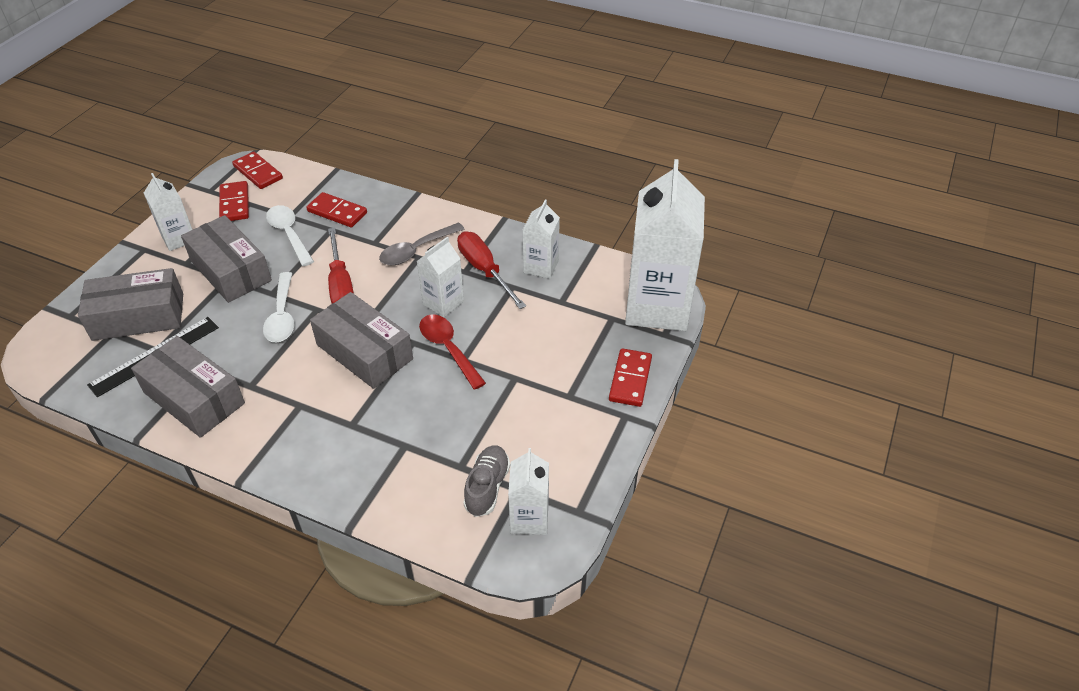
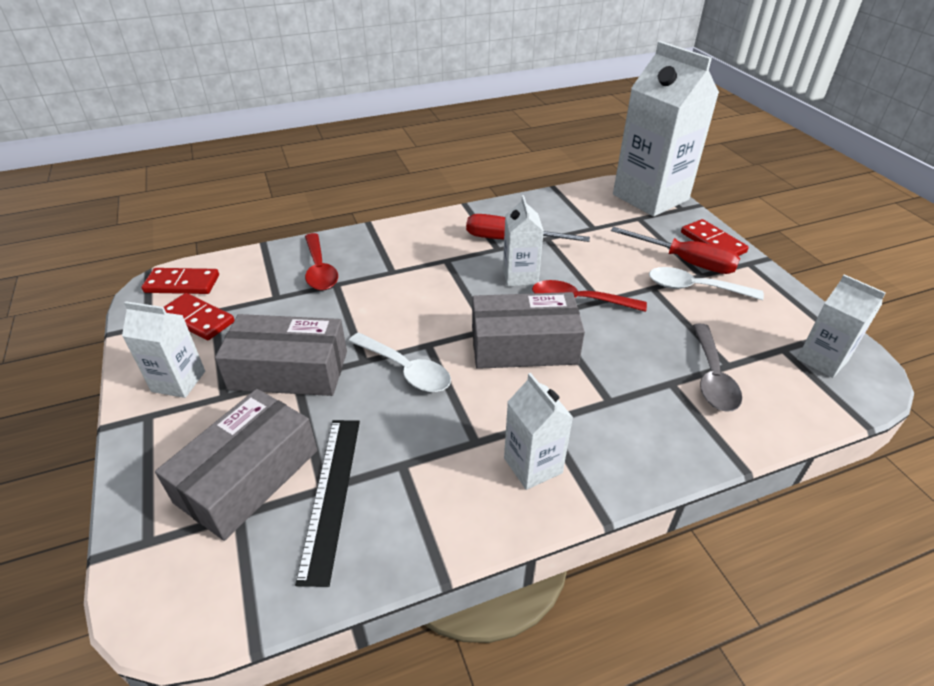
camera: 45 degrees left, 5 degrees down
(194, 398) = (440, 495): grey box -> none
(289, 234) = (300, 309): white spoon -> white spoon (694, 288)
(337, 212) = (319, 270): red domino -> red spoon
(341, 286) = (419, 316): red screwdriver -> red screwdriver (685, 262)
(416, 250) = (436, 257): grey spoon -> grey spoon (712, 377)
(487, 487) = (767, 363): grey shoe -> none
(541, 266) = (543, 216): white carton -> white carton (533, 465)

